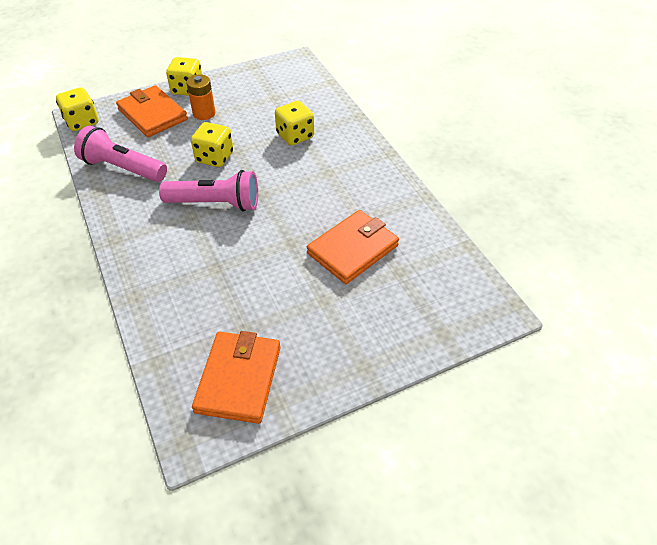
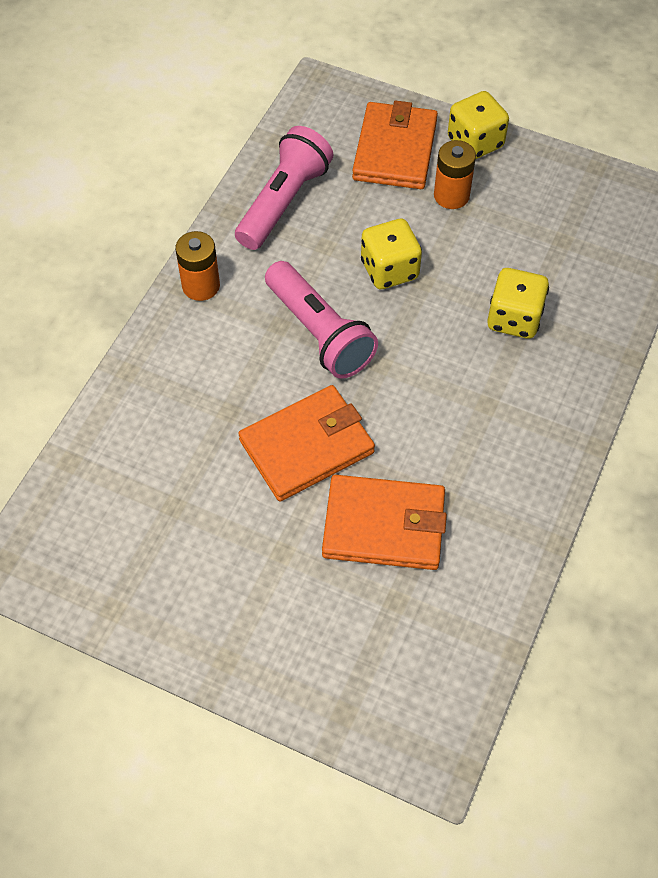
camera: 50 degrees right, 10 degrees up
(82, 122) = (313, 100): yellow dice -> none
(122, 168) = (283, 201): pink flashlight -> pink flashlight turned 45 degrees clockwise
(125, 231) = (201, 286): none -> orange battery
(239, 379) = (111, 550): orange wallet -> orange wallet (307, 446)

